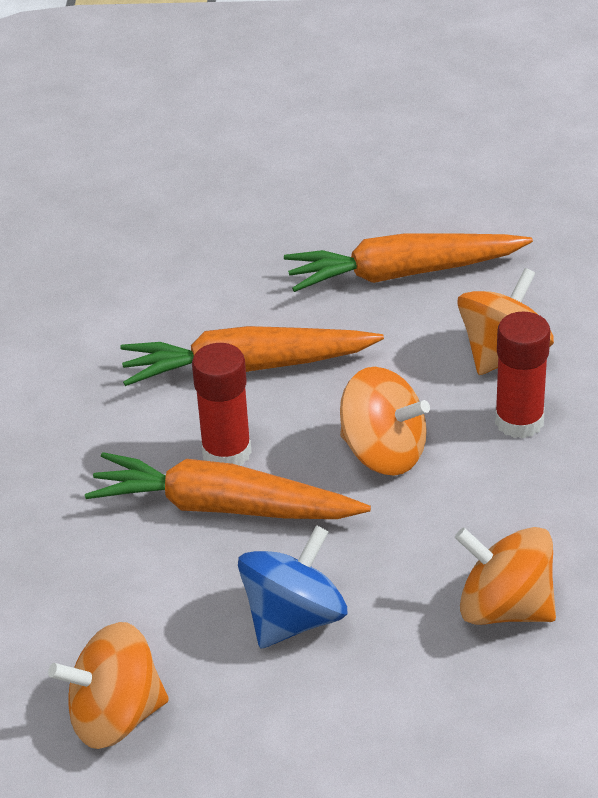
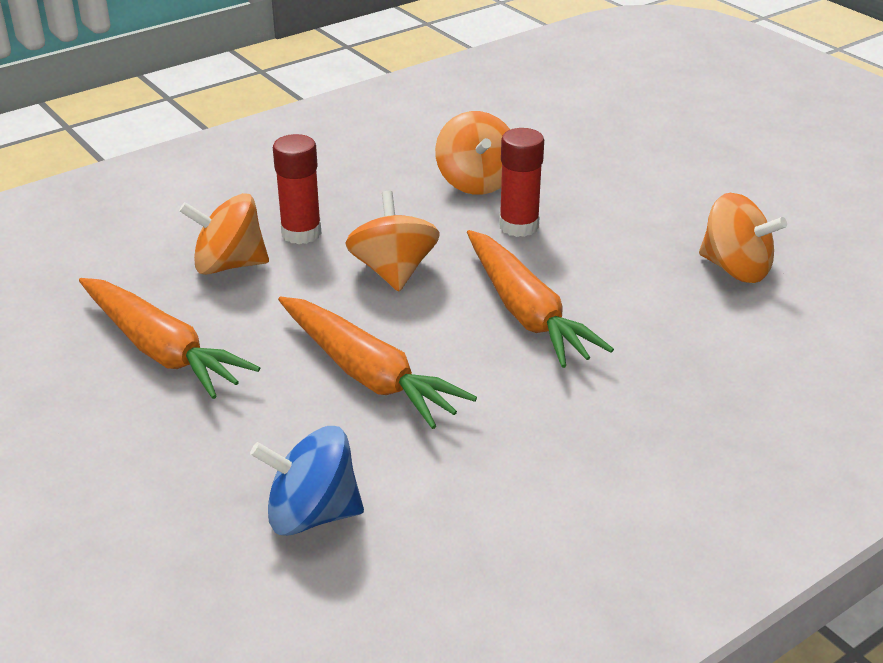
camera: 130 degrees left, 5 degrees down
(226, 452) = (472, 337): red glue stick -> red glue stick (519, 226)
(294, 619) = (579, 243): blue spinning top -> blue spinning top (312, 514)

